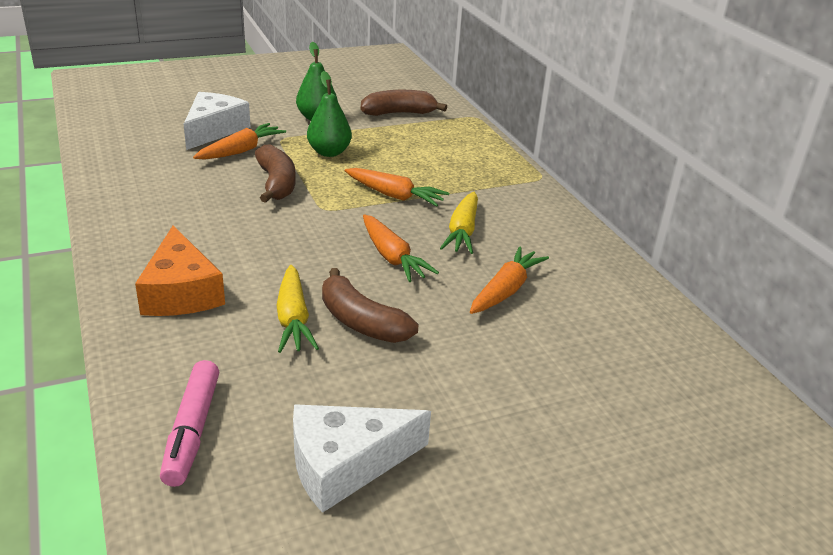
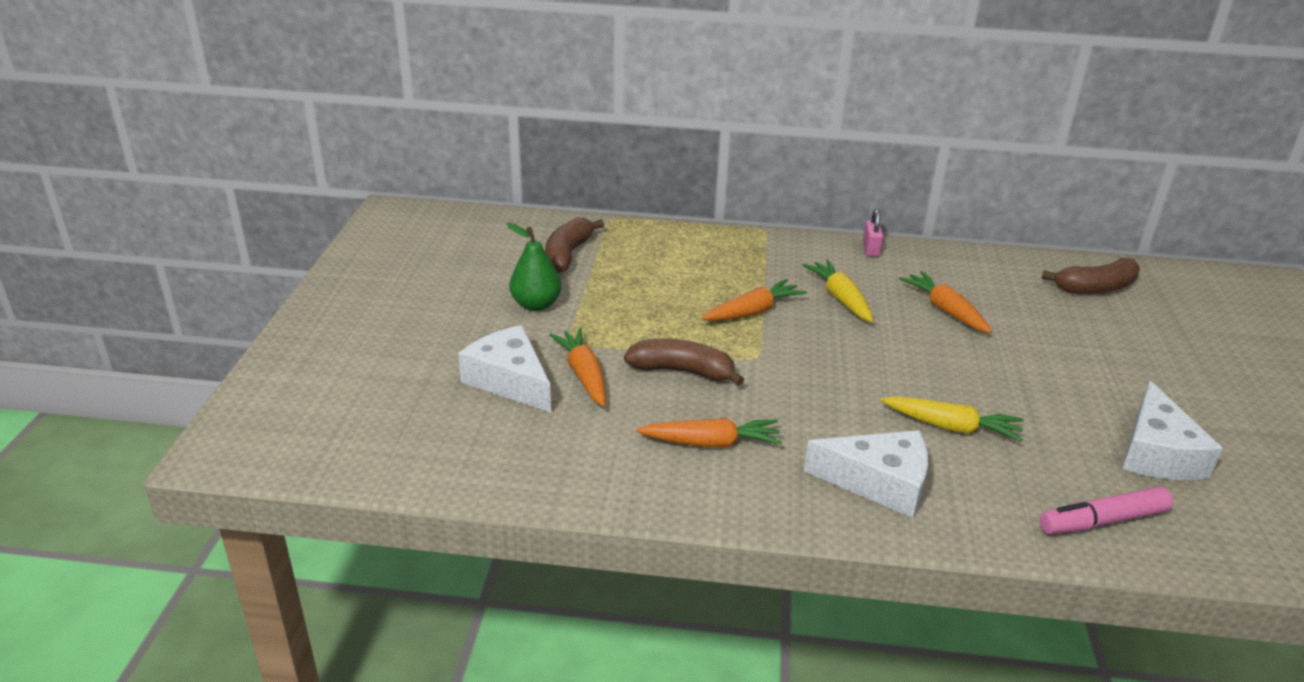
camera: 60 degrees left, 0 degrees up
(181, 292) = (879, 483): orange cheese -> white cheese
(192, 430) = (1103, 521): pink marker -> pink marker turned 135 degrees clockwise
(329, 152) = (631, 321): green pear -> none
(361, 322) = (969, 393): brown banana -> brown banana (1095, 288)
(392, 257) = (868, 347): orange carrot -> orange carrot (711, 443)
(462, 231) = (840, 298): yellow carrot -> yellow carrot turned 150 degrees counterclockwise
(577, 233) = (871, 249): none -> pink padlock

